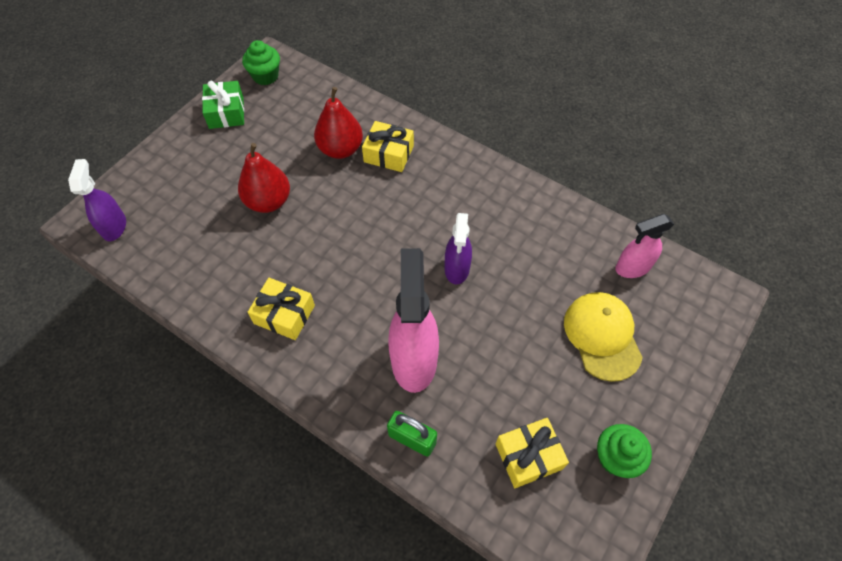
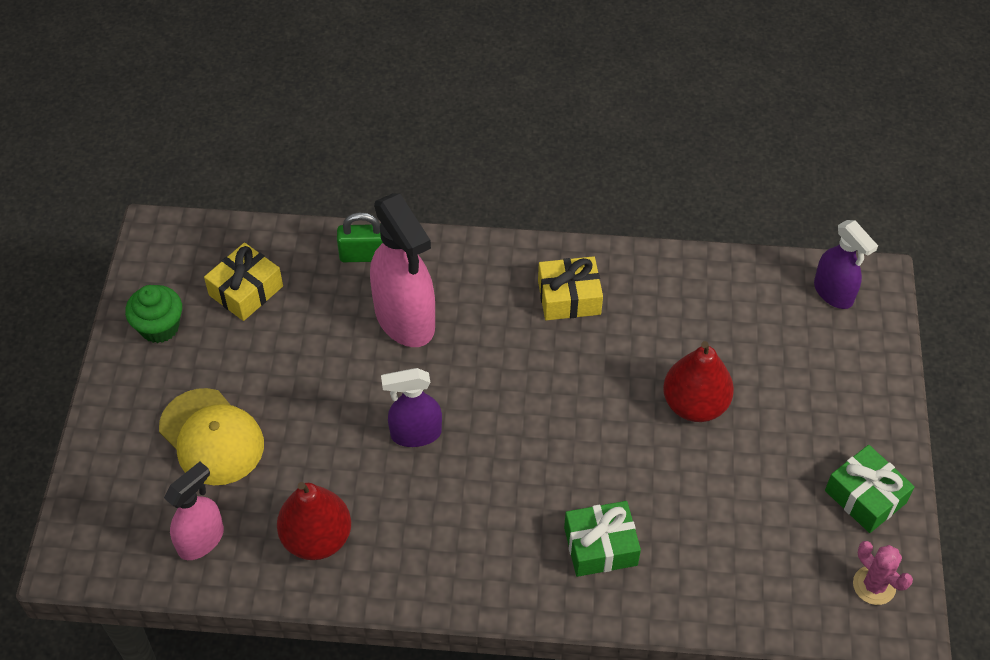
camera: 150 degrees right, 5 degrees down
(265, 76) = (874, 585): green cupcake -> pink cactus
(340, 149) = (668, 520): red pear -> red pear (317, 538)
(388, 154) = (600, 546): yellow gift -> green gift
(457, 269) = (415, 434): purple spray bottle -> purple spray bottle turned 75 degrees counterclockwise

